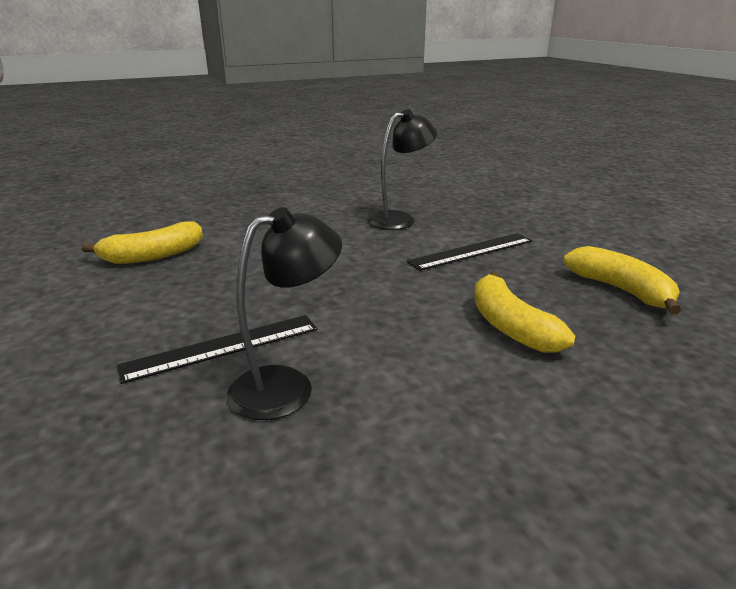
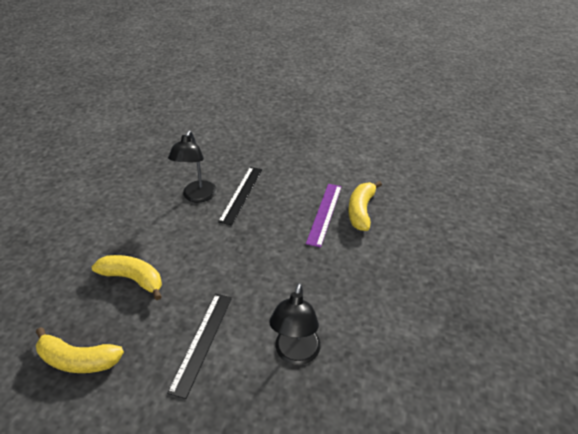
camera: 135 degrees right, 15 degrees up
(188, 272) = (324, 213): none -> purple ruler

